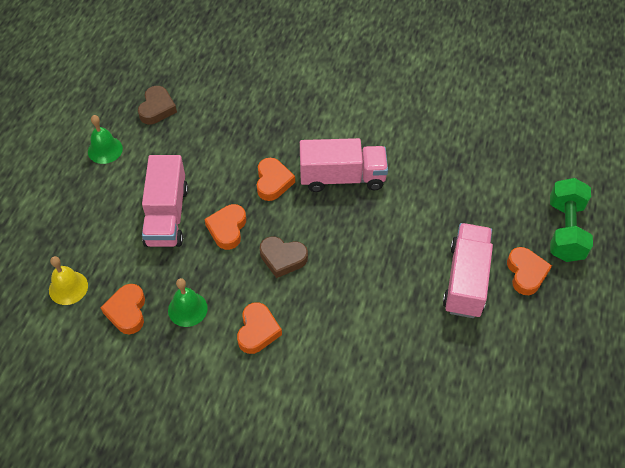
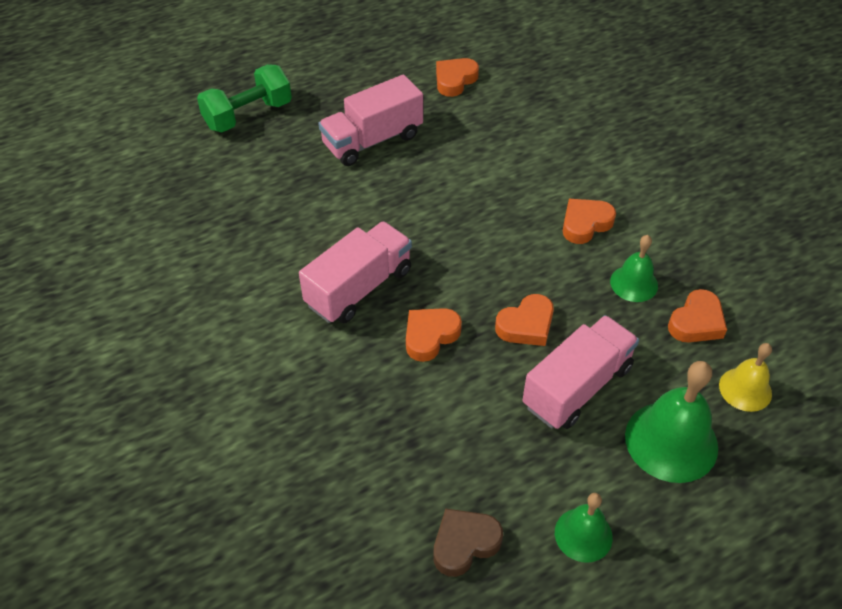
camera: 135 degrees left, 5 degrees down
(92, 225) = (671, 441): none -> green bell
(282, 258) = (501, 261): brown heart -> none
(342, 177) = (359, 287): pink truck -> pink truck turned 90 degrees clockwise
(526, 273) = (322, 113): orange heart -> orange heart (455, 80)

